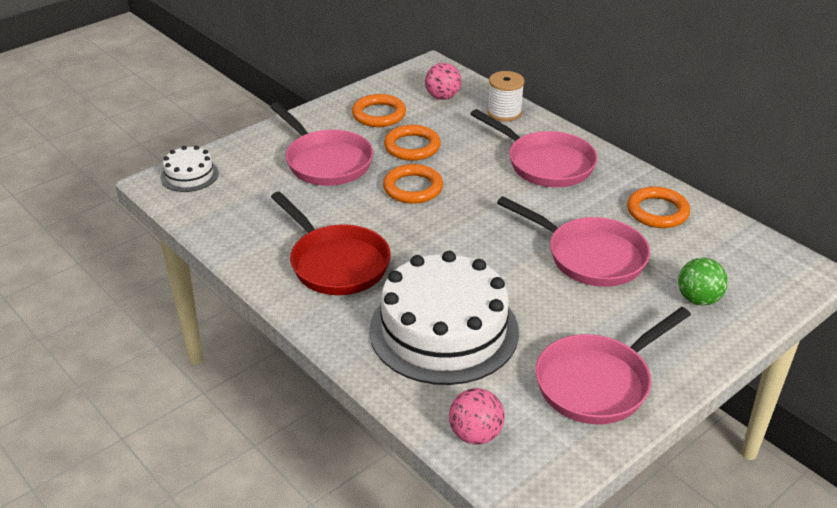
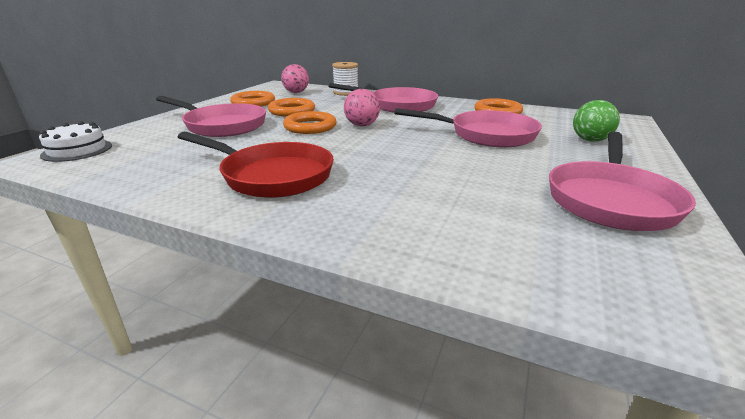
camera: 25 degrees left, 10 degrees down
(444, 330) = (427, 197): white cake -> none
(475, 434) = (574, 278): pink ball -> pink ball (362, 125)

